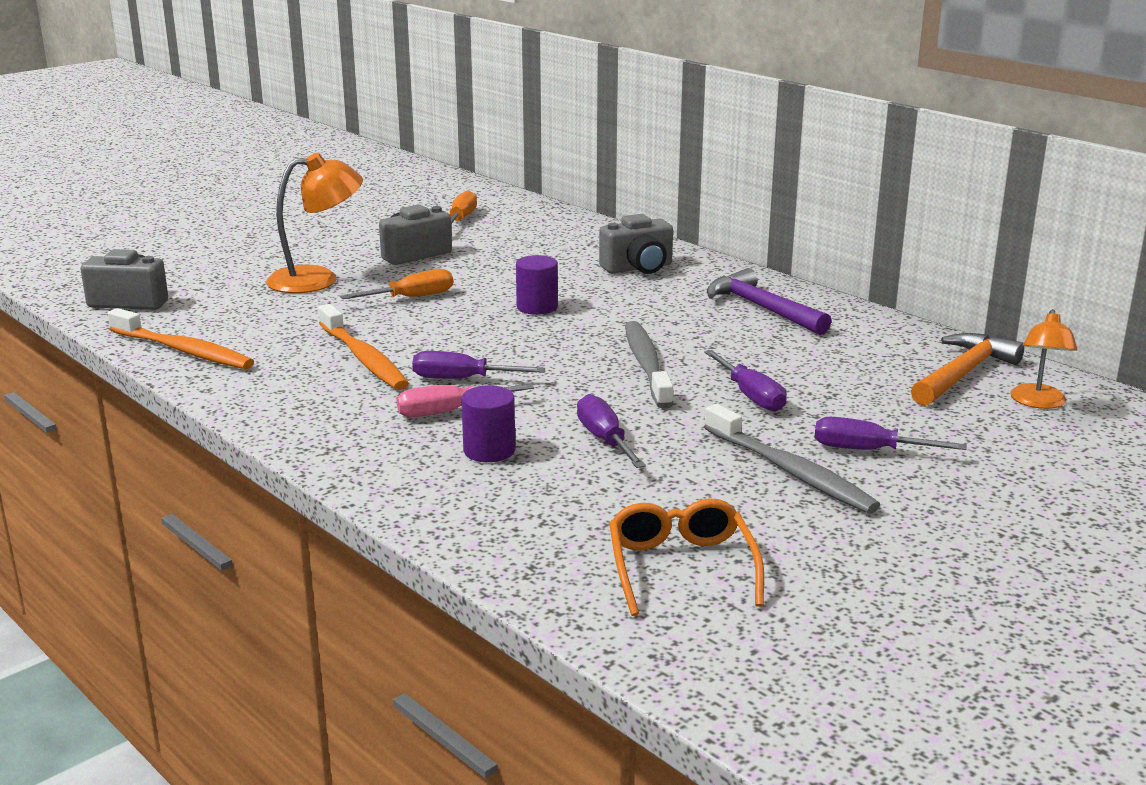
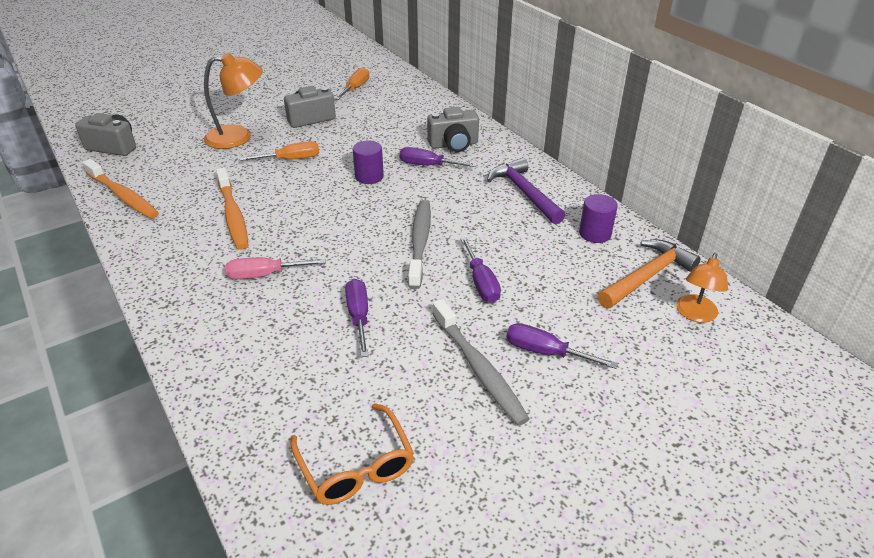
camera: 10 degrees right, 15 degrees up
(462, 379) = (288, 243): purple screwdriver -> purple screwdriver (428, 165)
(489, 451) = (274, 318): purple cylinder -> purple cylinder (595, 234)
(681, 568) = (356, 465): orange glasses -> orange glasses turned 150 degrees clockwise

